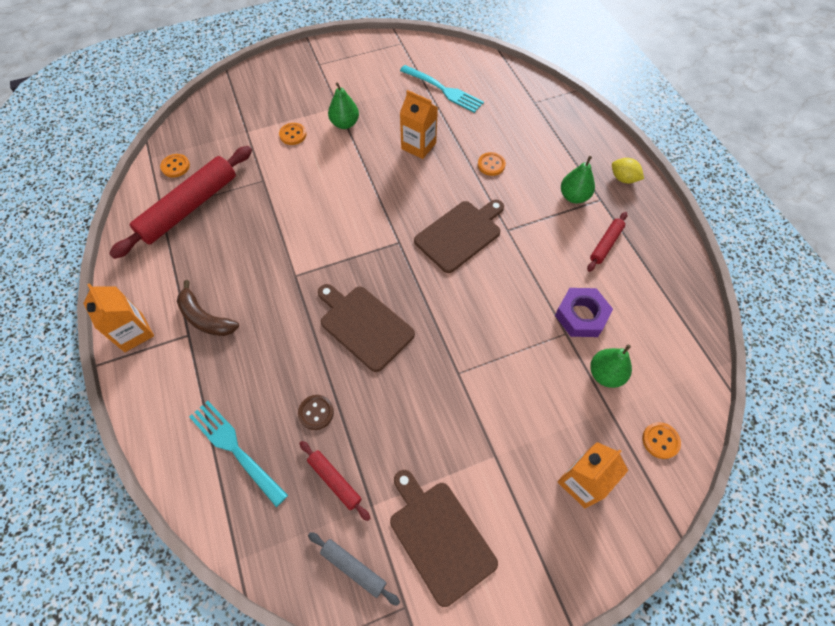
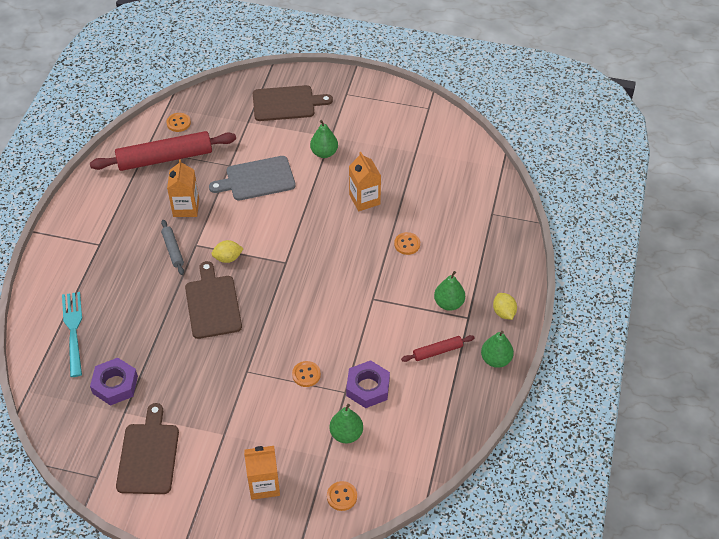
camera: 35 degrees right, 10 degrees down
(133, 332) = (68, 224): orange carton -> orange carton (186, 207)
(205, 318) = (117, 240): brown banana -> none
(293, 135) = (278, 141): orange button -> orange button (306, 374)
(302, 179) = (257, 179): none -> grey cutting board
(316, 412) = (137, 339): brown button -> none
(335, 481) = (115, 385): red rolling pin -> purple nut
(339, 270) = (228, 258): none -> yellow lemon
(353, 568) = (86, 438): grey rolling pin -> grey rolling pin (173, 250)
(443, 90) = (425, 164): turquoise fork -> none
(460, 234) = (334, 282): brown cutting board -> brown cutting board (286, 103)
(657, 222) = (495, 359): none -> green pear

